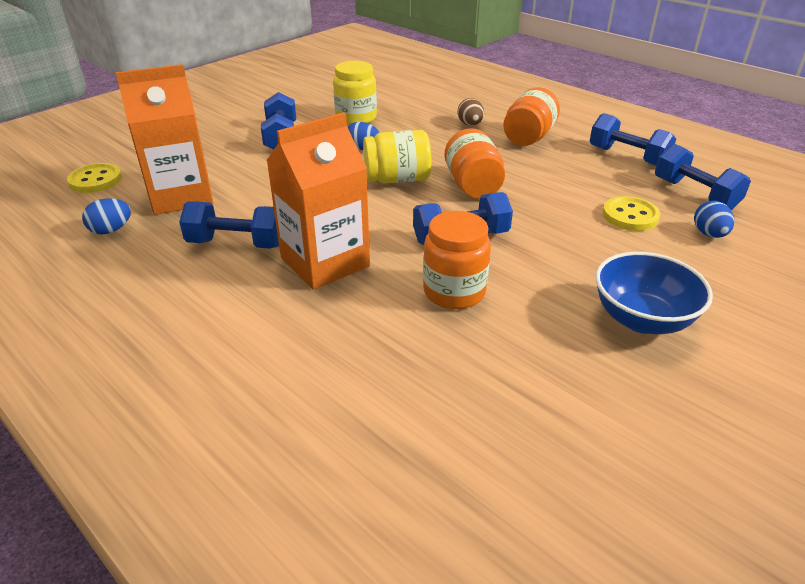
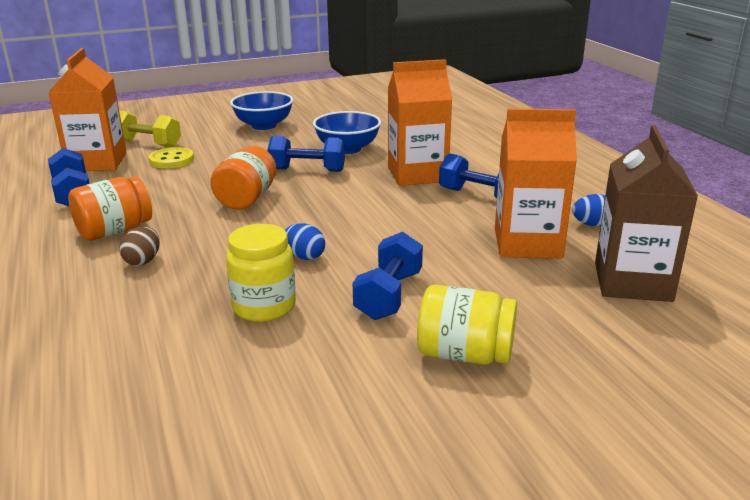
camera: 155 degrees left, 10 degrees down
(95, 180) = (632, 282): yellow button -> brown carton
(397, 179) = (305, 217): yellow jar -> yellow jar (464, 354)
(454, 292) = (347, 149): orange jar -> blue bowl
(694, 194) = (97, 162): blue dumbbell -> orange carton
(709, 234) = (147, 144): blue egg -> yellow dumbbell

